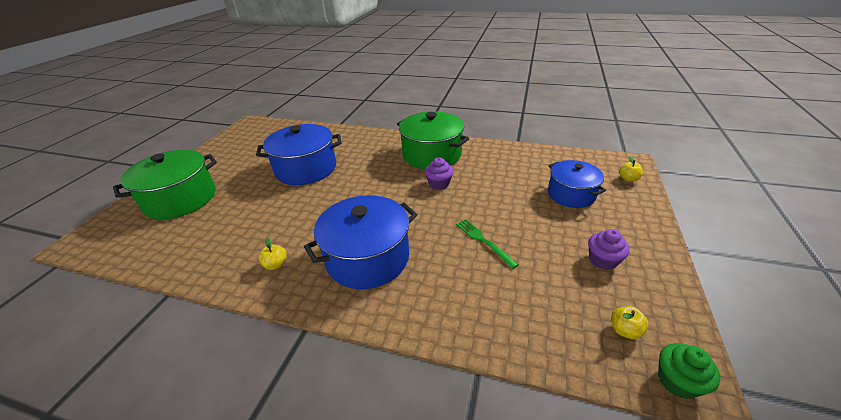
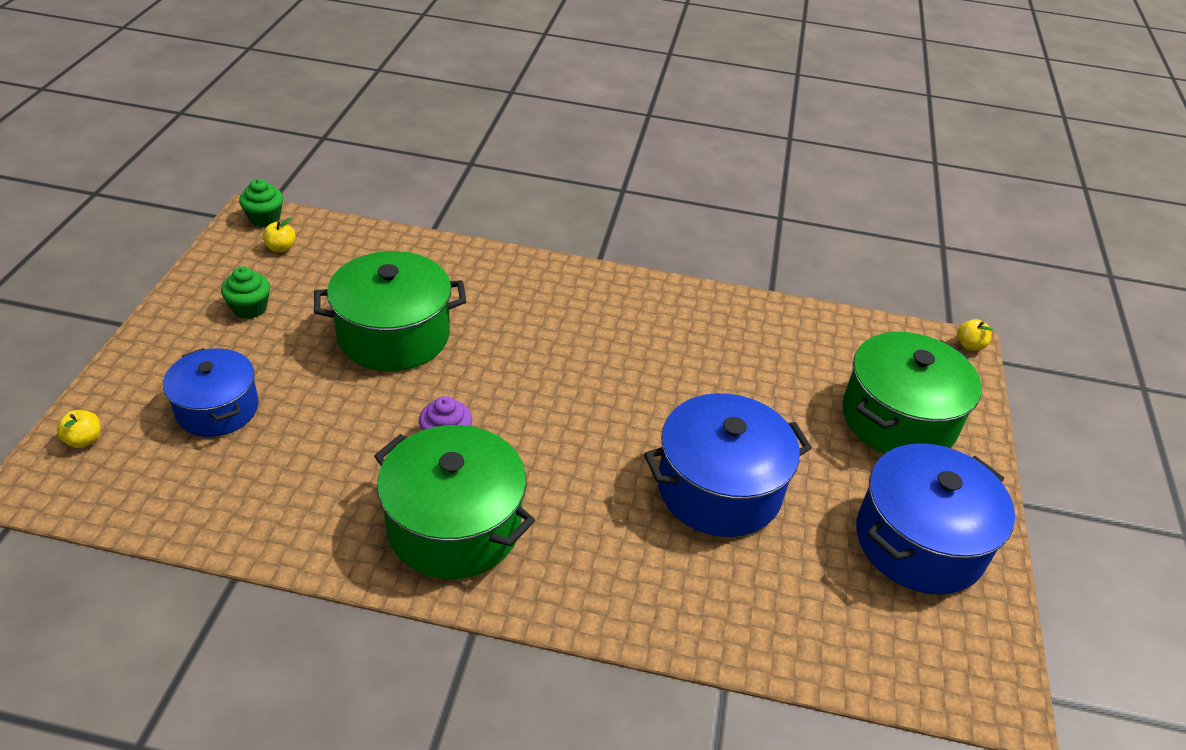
camera: 170 degrees right, 5 degrees up
(276, 265) = (664, 314): yellow apple -> yellow apple (969, 345)
(368, 258) = (550, 319): blue pot -> blue pot (919, 541)
(483, 241) = (394, 335): green fork -> green pot
(602, 260) = (250, 308): purple cupcake -> green cupcake

